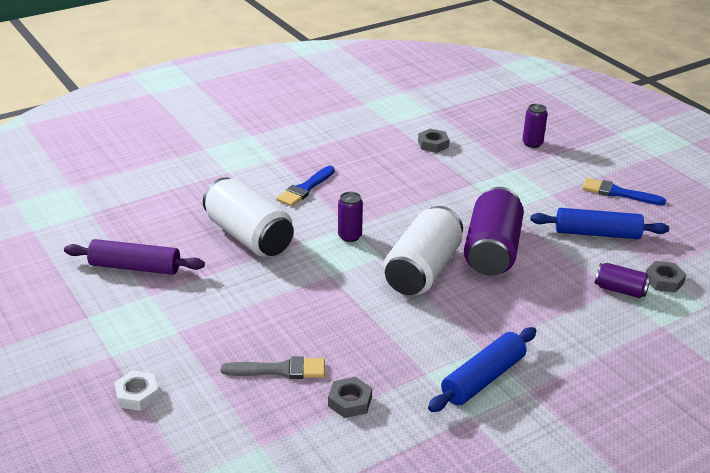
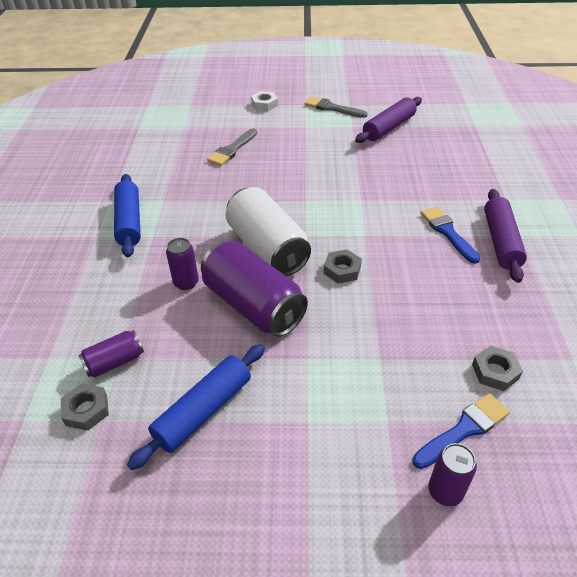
camera: 125 degrees right, 10 degrees up
(110, 327) = (332, 108): none -> grey brush
(248, 236) = (390, 180): white can -> none
(293, 164) = (501, 241): none -> purple rolling pin
(349, 236) = (349, 229): purple can -> purple can (186, 282)
(350, 402) = (178, 164): grey nut -> grey nut (342, 270)
(618, 193) = (256, 504): blue brush -> blue brush (464, 429)

